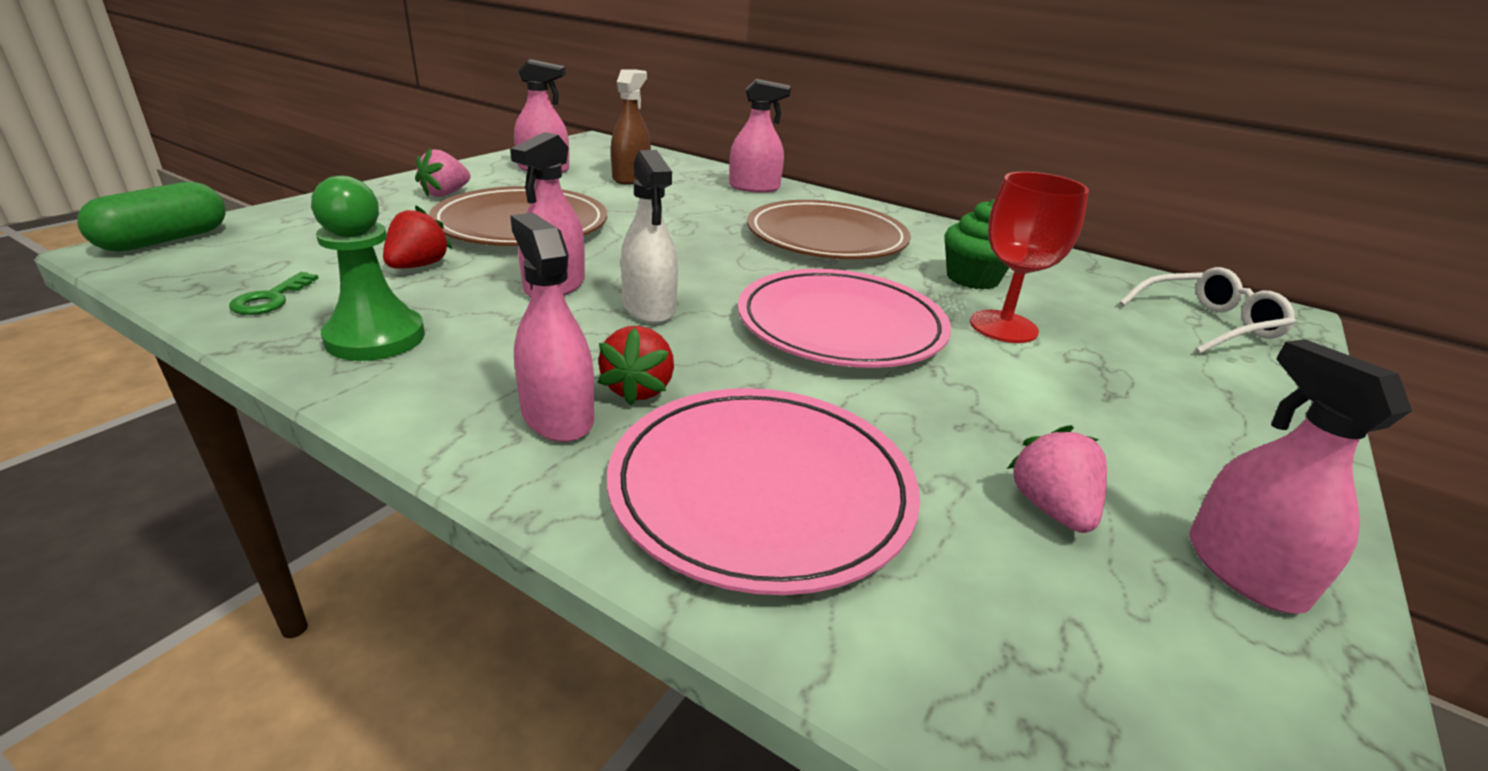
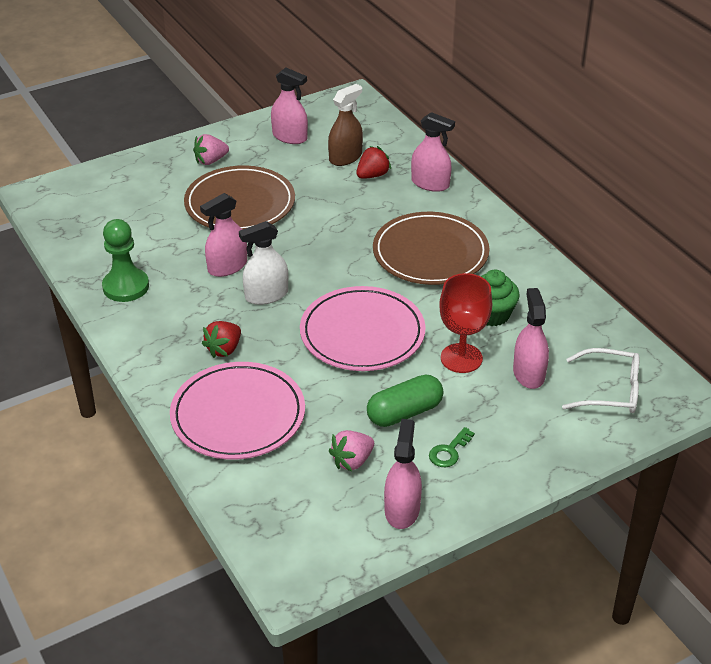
camera: 30 degrees right, 10 degrees up
(164, 240) = (52, 187): green capsule -> green capsule (404, 412)
(271, 299) = (89, 248): green key -> green key (449, 451)
(418, 266) = (166, 234): red strawberry -> red strawberry (372, 175)
(557, 416) = (180, 355): pink spray bottle -> pink spray bottle (528, 373)
(649, 308) = (266, 295): white spray bottle -> white spray bottle turned 60 degrees clockwise
(1051, 508) = (352, 461): pink strawberry -> pink strawberry turned 150 degrees counterclockwise

